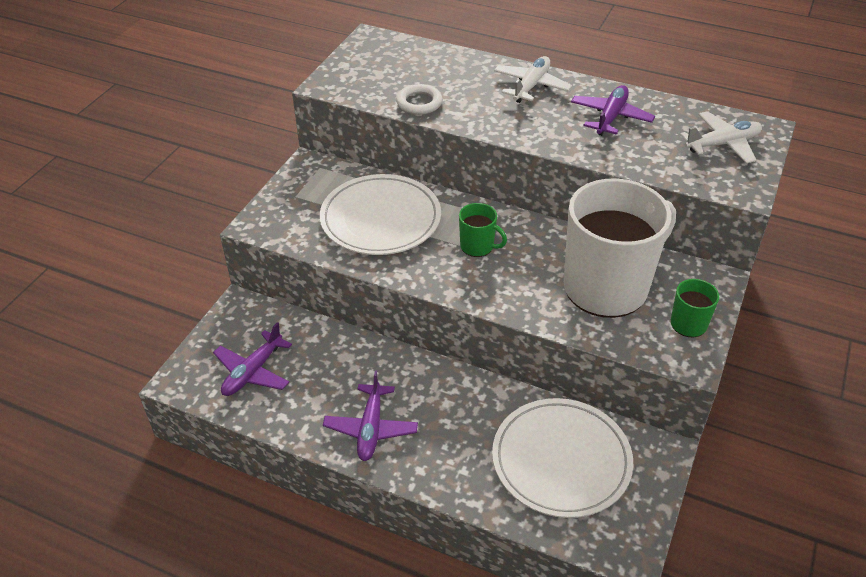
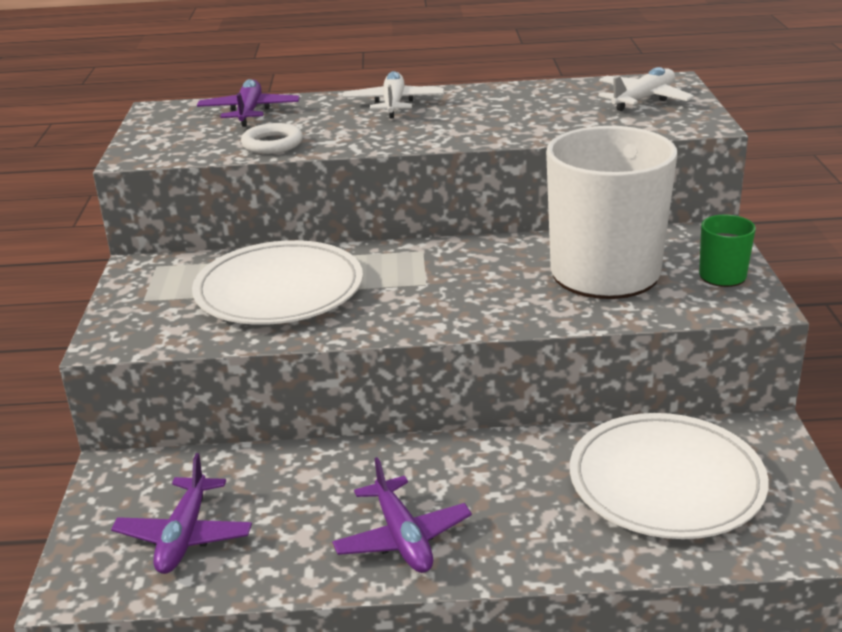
camera: 25 degrees left, 15 degrees down
(477, 246) = (424, 280): green mug -> none
(610, 117) = (507, 106): purple plane -> purple plane (249, 112)

